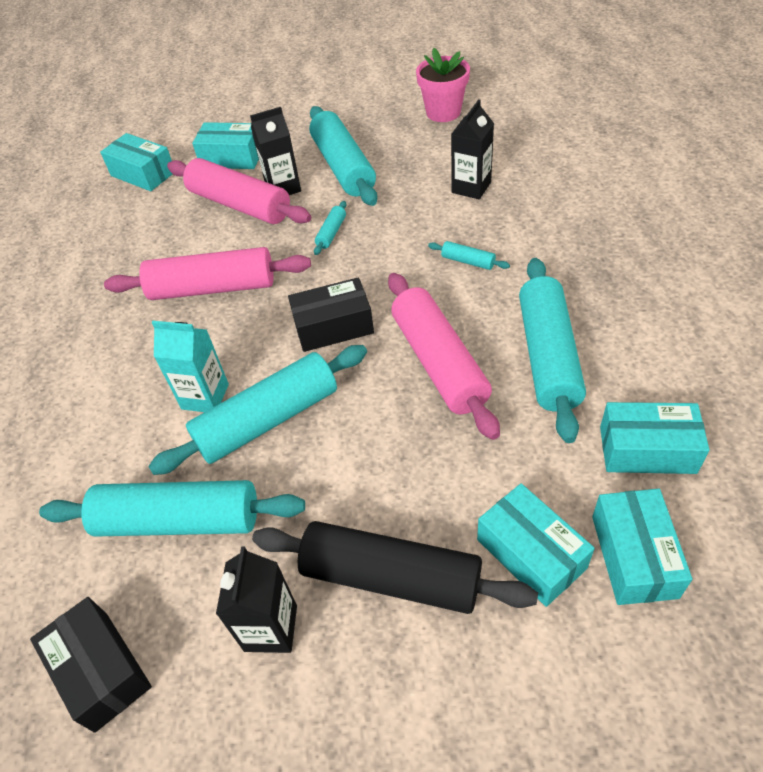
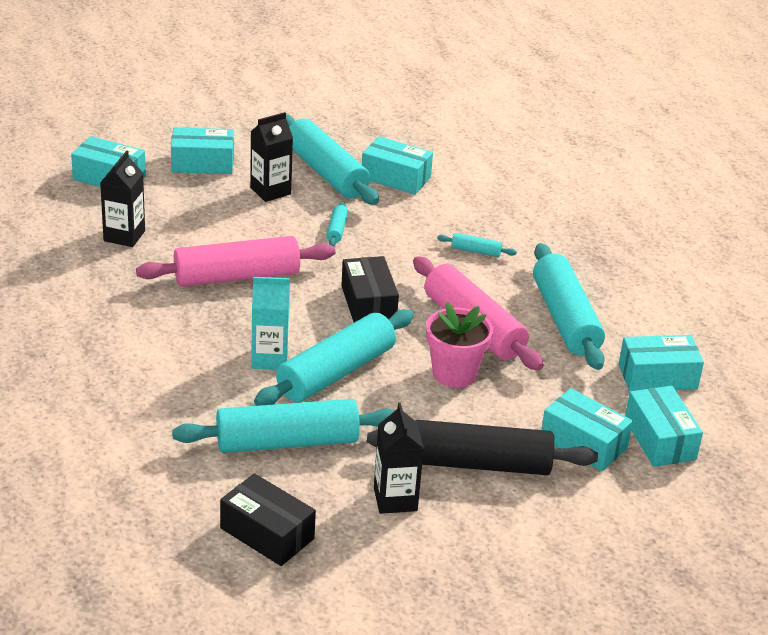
camera: 20 degrees left, 15 degrees down
(240, 204) = (231, 206): pink rolling pin -> none
(333, 326) = (368, 304): black box -> black box turned 75 degrees counterclockwise
(409, 172) = (396, 178): none -> turquoise box
(443, 112) = (412, 123): pink flower pot -> pink flower pot (454, 373)
(471, 187) = (460, 191): black carton -> black carton (124, 236)

